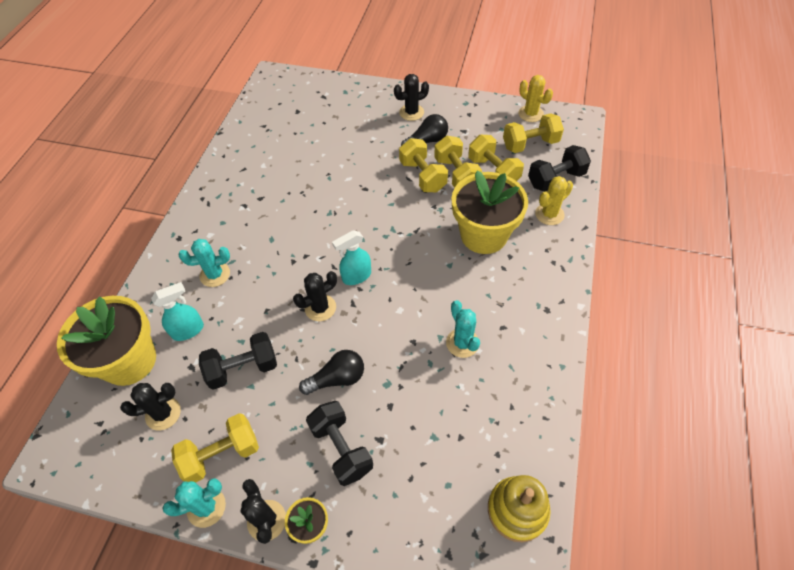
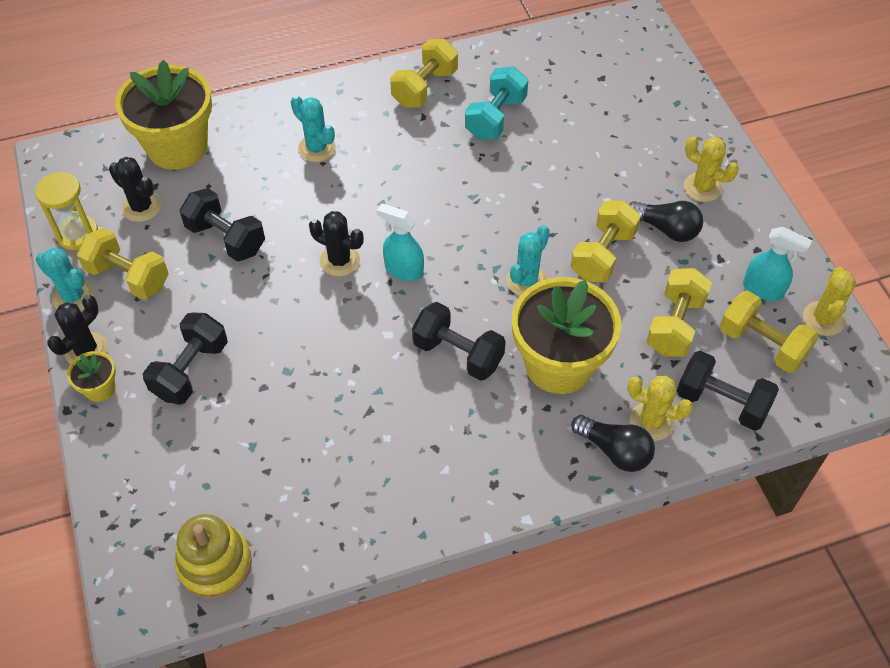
camera: 55 degrees right, 0 degrees up
(146, 475) = (77, 234): none -> yellow hourglass
(188, 330) = (239, 169): turquoise spray bottle -> turquoise spray bottle (763, 289)
(280, 171) = (495, 118): none -> turquoise dumbbell
(337, 378) = (265, 323): black light bulb -> black light bulb (614, 451)
(411, 112) = (702, 187): black cactus -> yellow cactus
(441, 280) = (458, 354): none -> black dumbbell
(456, 174) = (635, 288): yellow dumbbell -> yellow dumbbell (424, 88)
(462, 343) = (385, 416): turquoise cactus -> turquoise cactus (526, 281)

